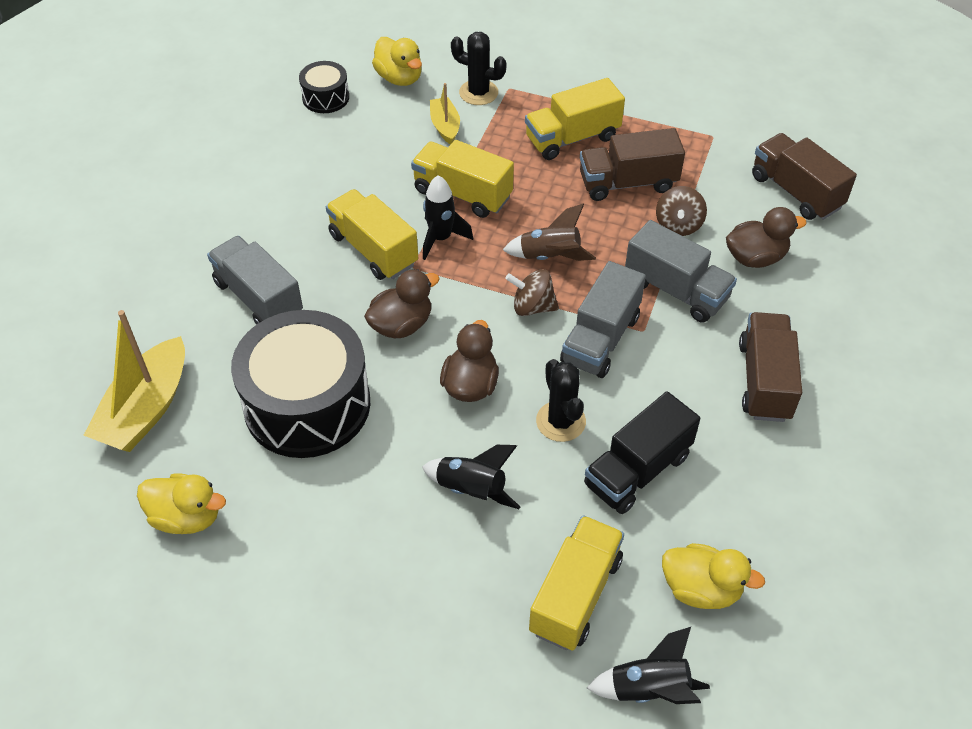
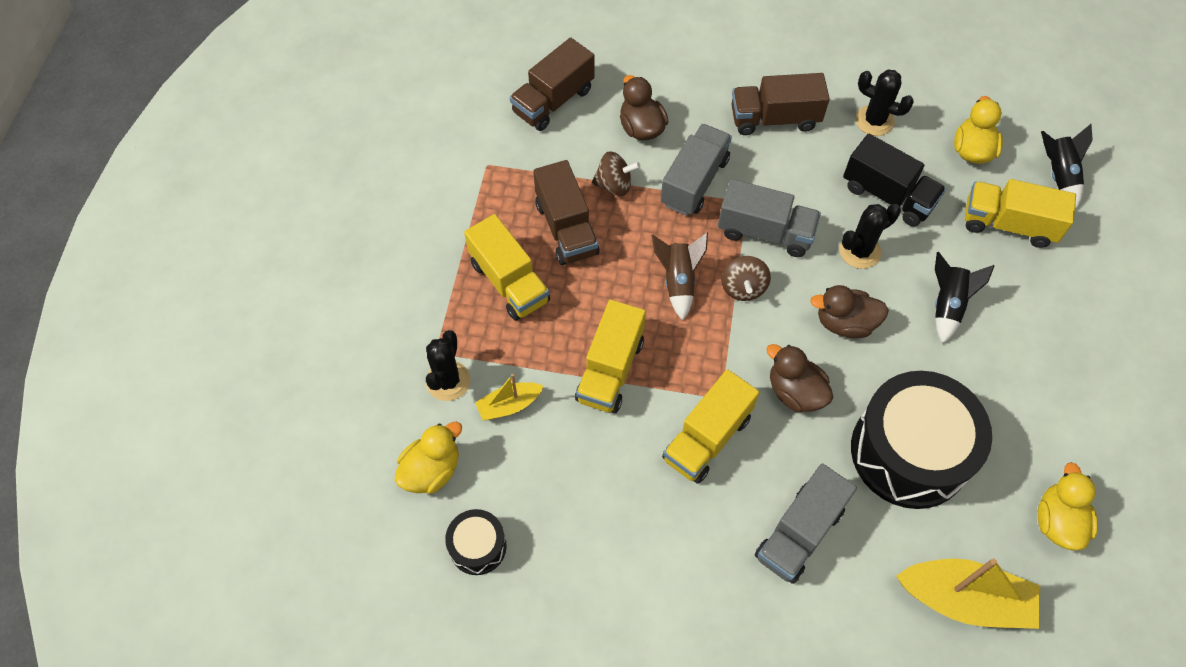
camera: 100 degrees left, 10 degrees up
(441, 238) = (677, 378): black rocket -> none
(757, 486) = (874, 121): none -> black cactus

